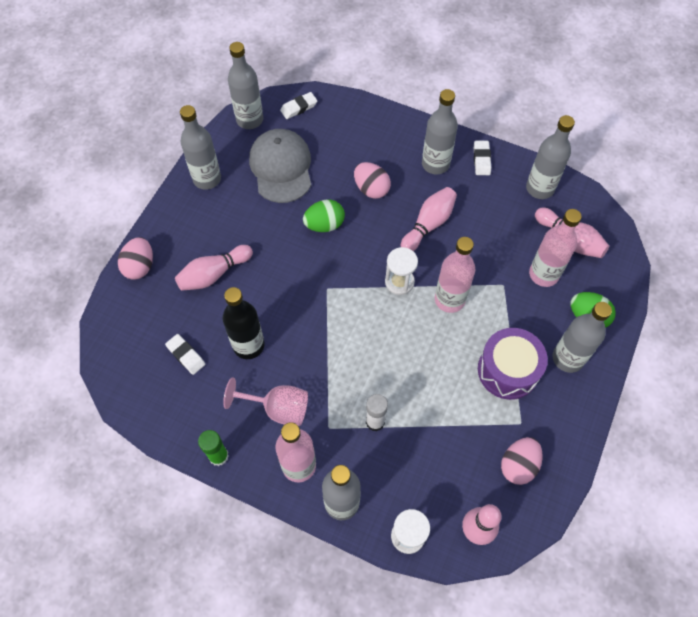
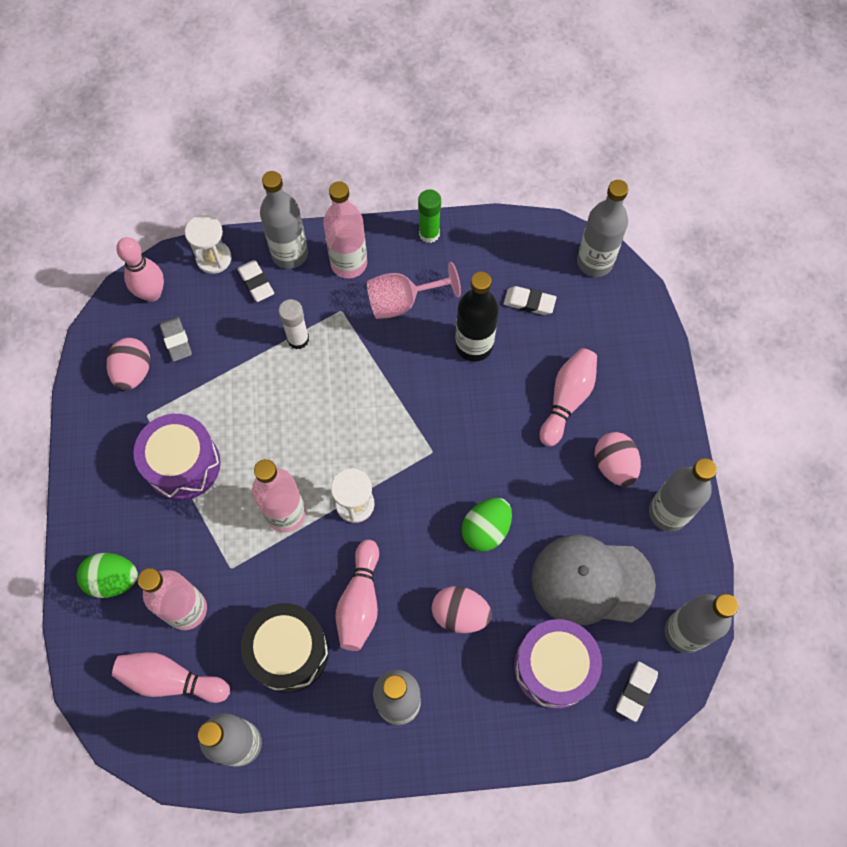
camera: 150 degrees right, 5 degrees up
(140, 266) = (652, 365): pink egg -> pink egg (614, 465)
(281, 167) = (592, 581): grey cap -> grey cap turned 135 degrees clockwise
(335, 138) = (553, 667): none -> purple drum
(472, 474) = (176, 341): none -> grey eraser
(481, 160) = (340, 747): white eraser -> white eraser (256, 283)
(488, 220) = (288, 651): none -> black drum
(567, 358) = (120, 514): grey bottle -> grey bottle (594, 262)

